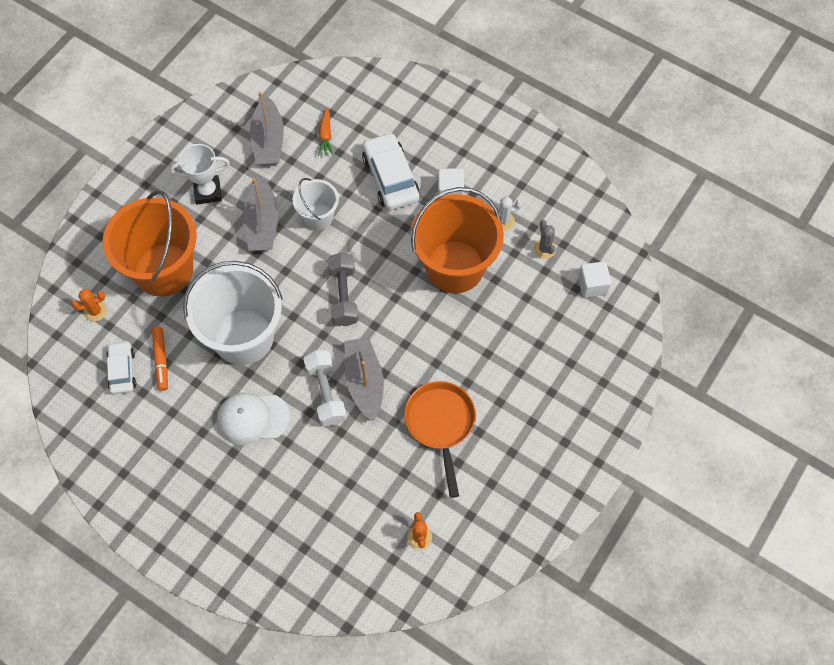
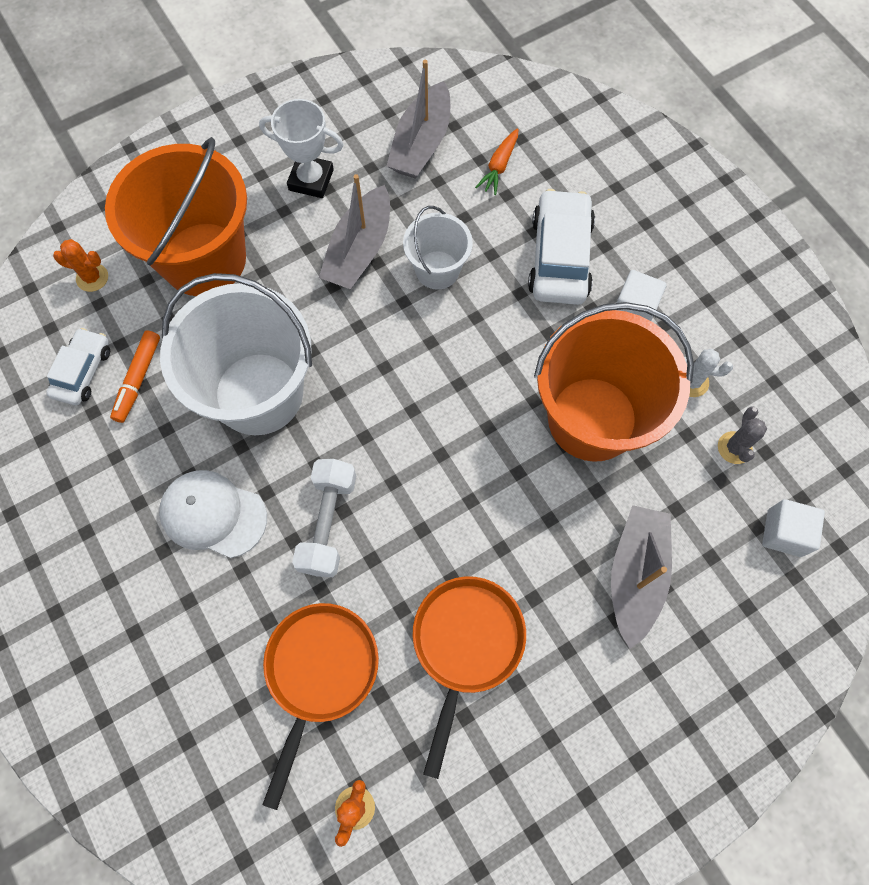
camera: 25 degrees right, 5 degrees up
(343, 295) = (419, 394): grey dumbbell -> none
(363, 477) = (319, 673): none -> orange pan
(364, 382) = (388, 531): grey boat -> grey boat (635, 575)

